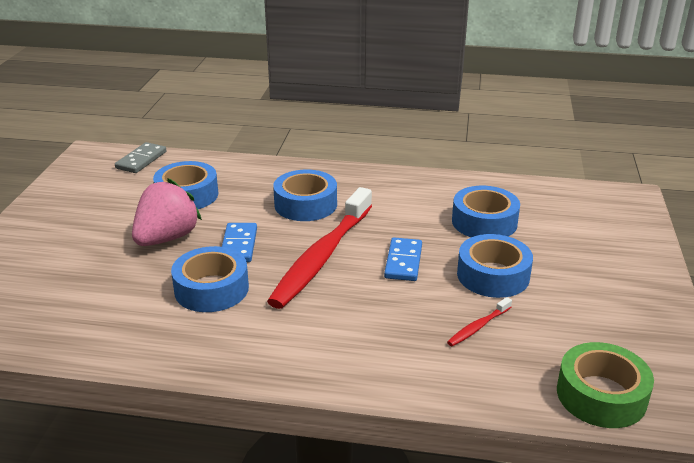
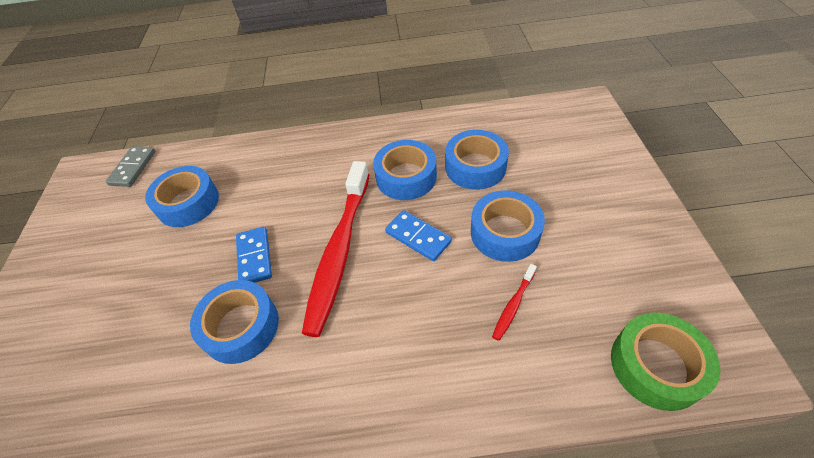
camera: 10 degrees left, 20 degrees up
(167, 238) = (180, 267): pink strawberry -> none
(305, 204) = (306, 186): blue tape -> blue tape (406, 177)
(403, 262) = (418, 237): blue domino -> blue domino turned 45 degrees counterclockwise

